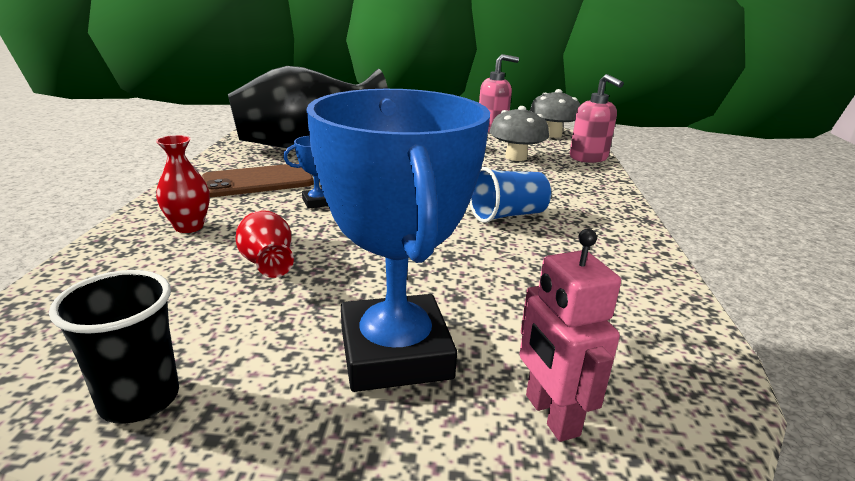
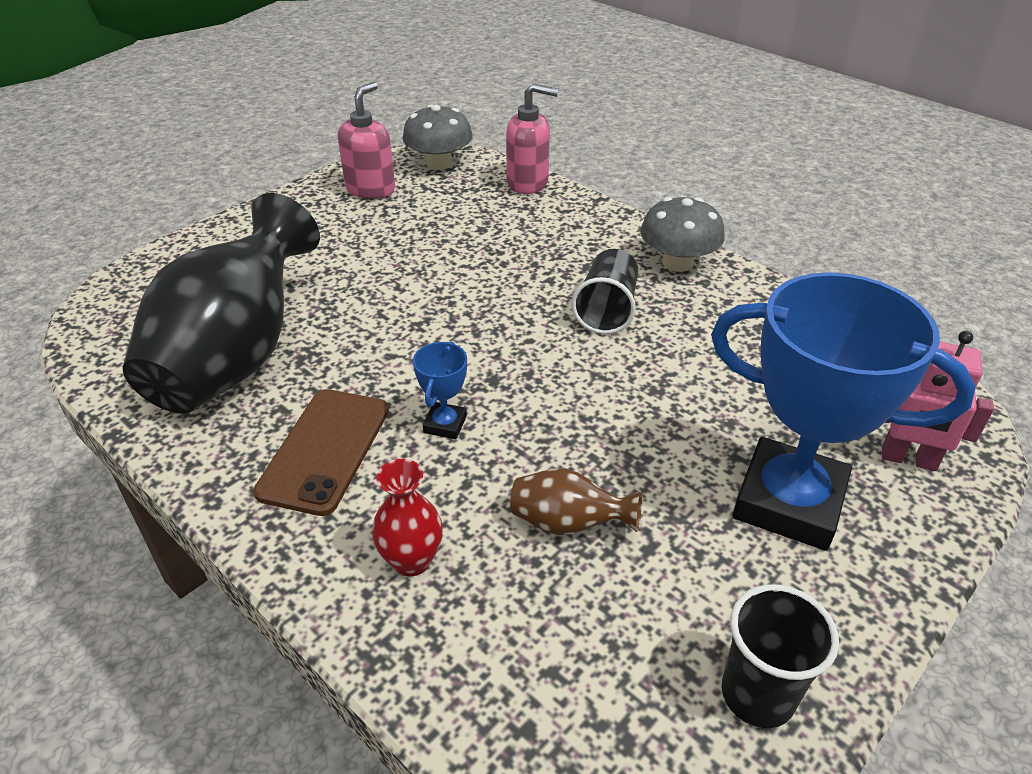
camera: 50 degrees left, 15 degrees up
(267, 263) = (568, 523): red vase -> brown vase
(507, 215) = (607, 310): blue cup -> black cup
(516, 157) = (474, 223): grey mushroom -> grey mushroom (677, 263)

